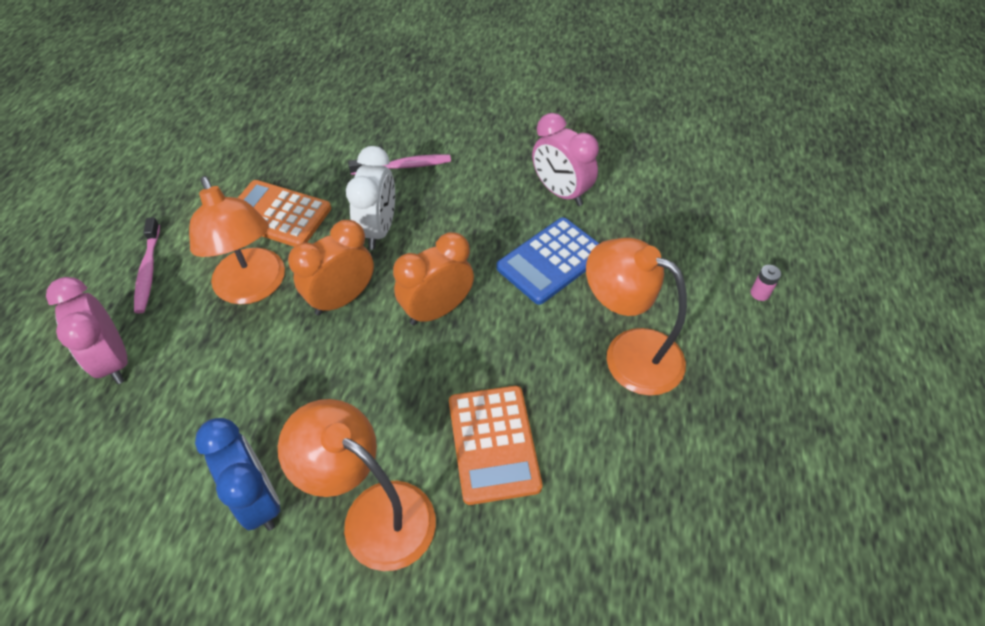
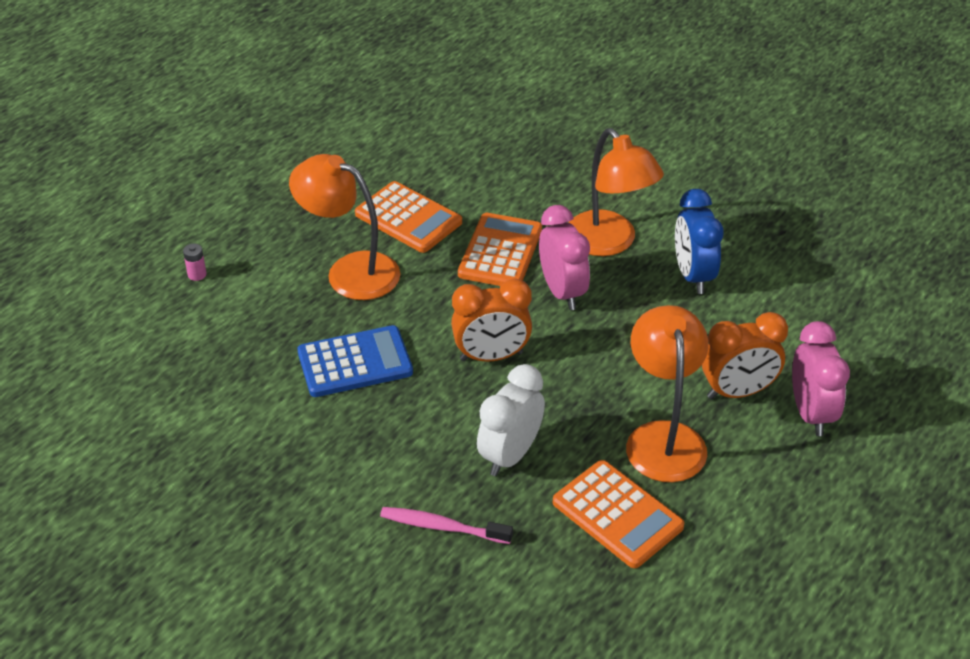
camera: 155 degrees left, 10 degrees down
(148, 271) = (776, 495): pink toothbrush -> none
(342, 299) = (577, 396): orange clock -> orange clock (737, 392)
(561, 192) = (287, 428): pink clock -> pink clock (562, 292)
(623, 452) = (408, 218): none -> orange calculator
(629, 353) = (350, 271): orange lamp -> orange lamp turned 150 degrees clockwise

